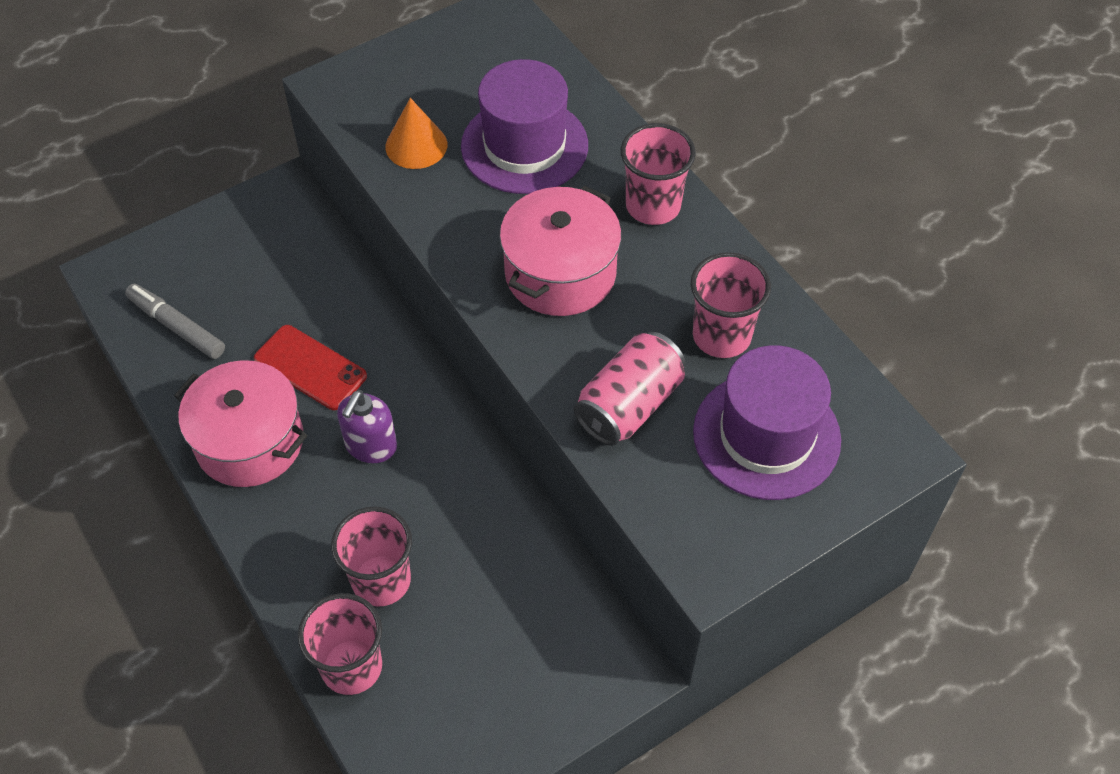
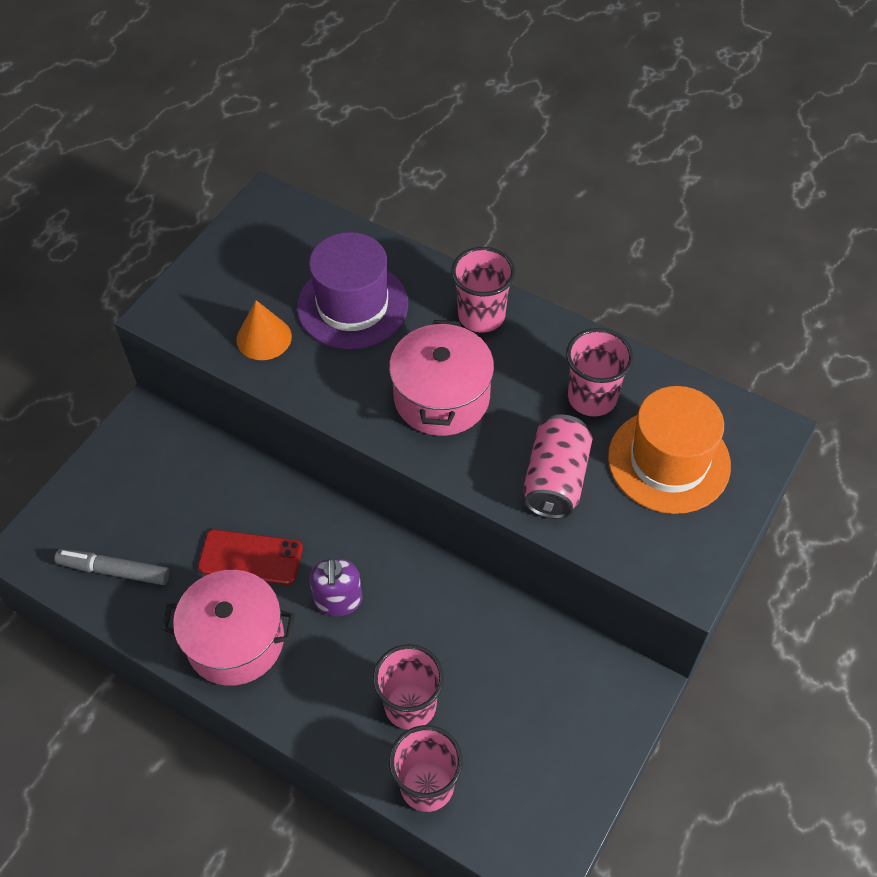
camera: 25 degrees left, 0 degrees up
(766, 435) = (669, 461): purple hat -> orange hat

